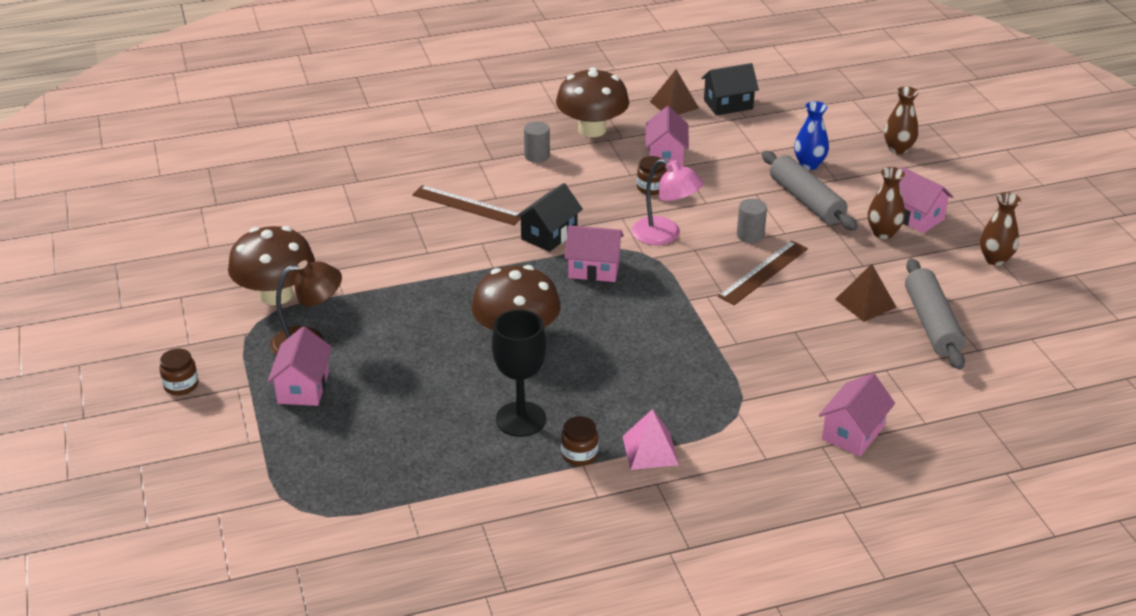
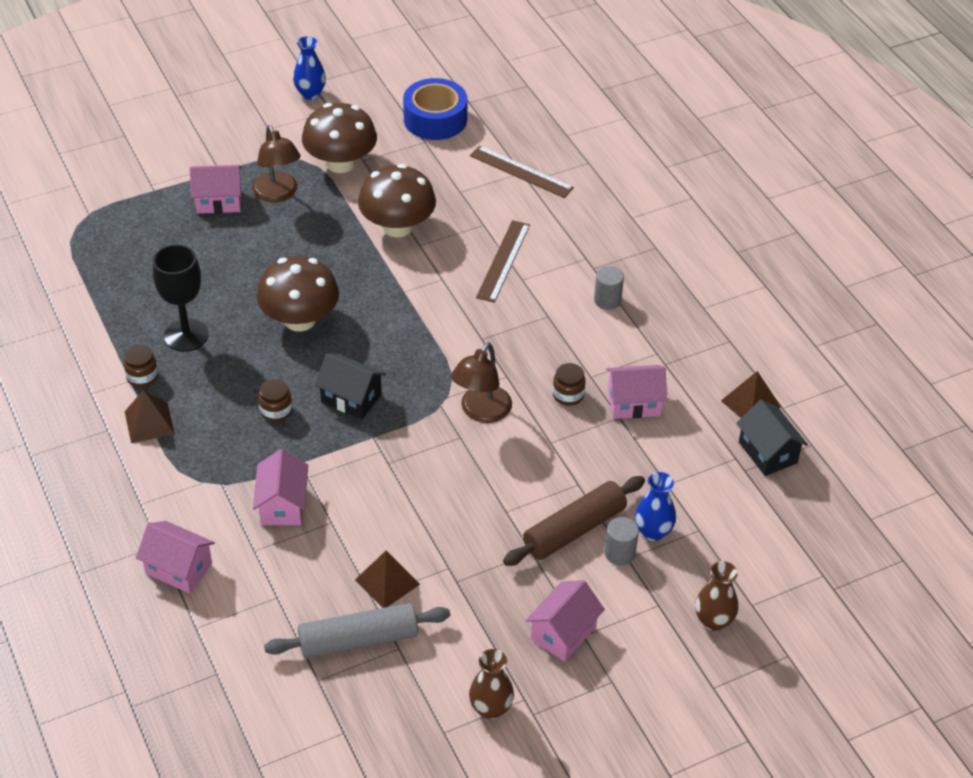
camera: 80 degrees right, 10 degrees up
(141, 309) = (310, 94): none -> blue vase
(181, 385) = (216, 135): brown jar -> brown jar (276, 411)
(233, 227) = (435, 119): none -> blue tape
(549, 235) = (464, 324): black house -> black house (351, 398)
(592, 129) = (673, 338): brown mushroom -> brown mushroom (397, 227)
(594, 269) = (412, 362): pink house -> pink house (282, 505)
(650, 450) = (149, 422): pink pyramid -> brown pyramid
(665, 235) = (481, 412): pink lamp -> brown lamp
(750, 235) = (495, 481): grey cylinder -> grey cylinder (619, 553)
(763, 272) = (429, 494): brown ruler -> brown ruler (521, 172)
(806, 201) = (574, 529): grey rolling pin -> brown rolling pin
(883, 233) = (524, 601): brown vase -> none

